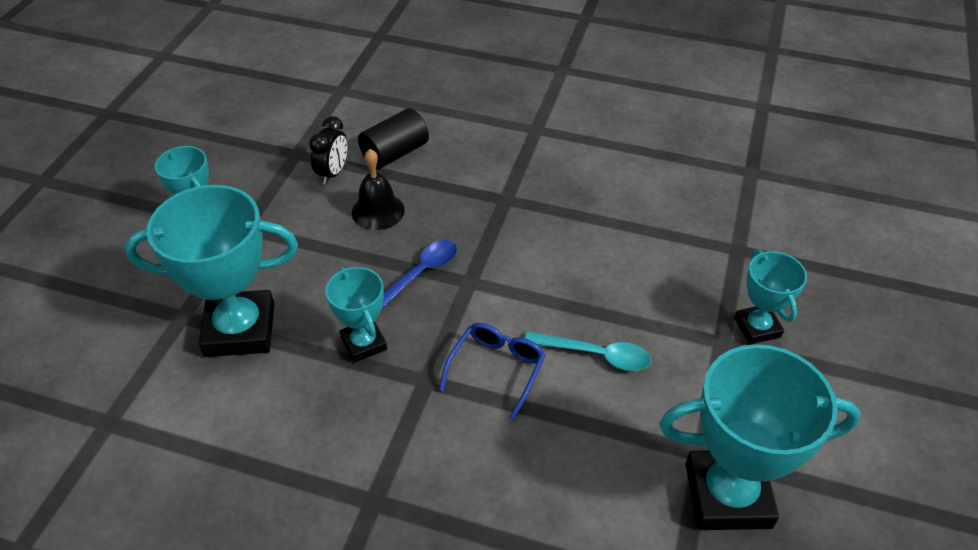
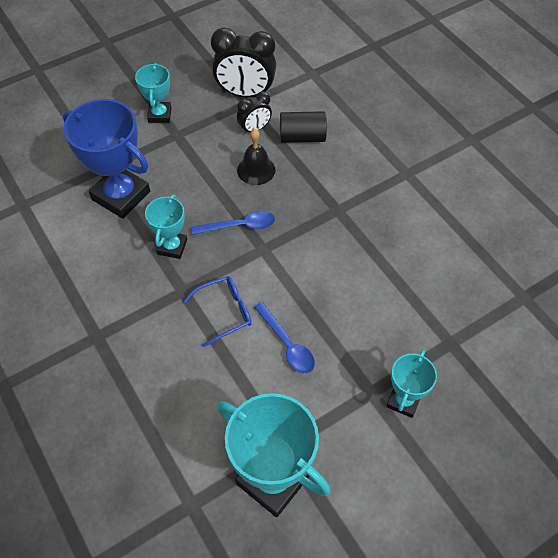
camera: 40 degrees right, 10 degrees up
(240, 330) = (121, 195): turquoise trophy -> blue trophy
(285, 145) = (245, 94): none -> black clock
(595, 355) = (287, 344): turquoise spoon -> blue spoon

